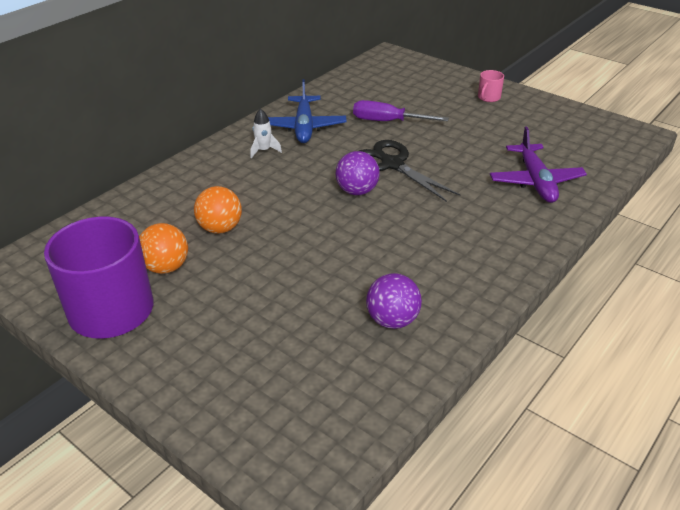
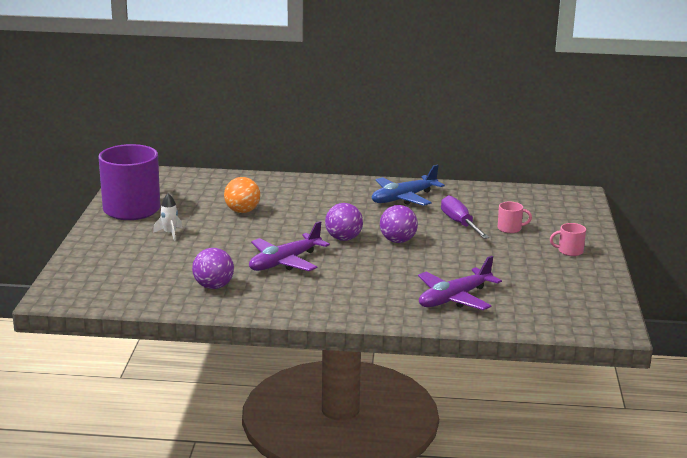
camera: 55 degrees right, 15 degrees down
(166, 267) = (185, 210): orange ball -> none
(264, 150) = (351, 195): white rocket -> white rocket (170, 233)
(376, 247) = (284, 262): none -> purple plane
(392, 164) = (398, 241): black scissors -> purple ball
(422, 104) = (510, 229): none -> pink mug

